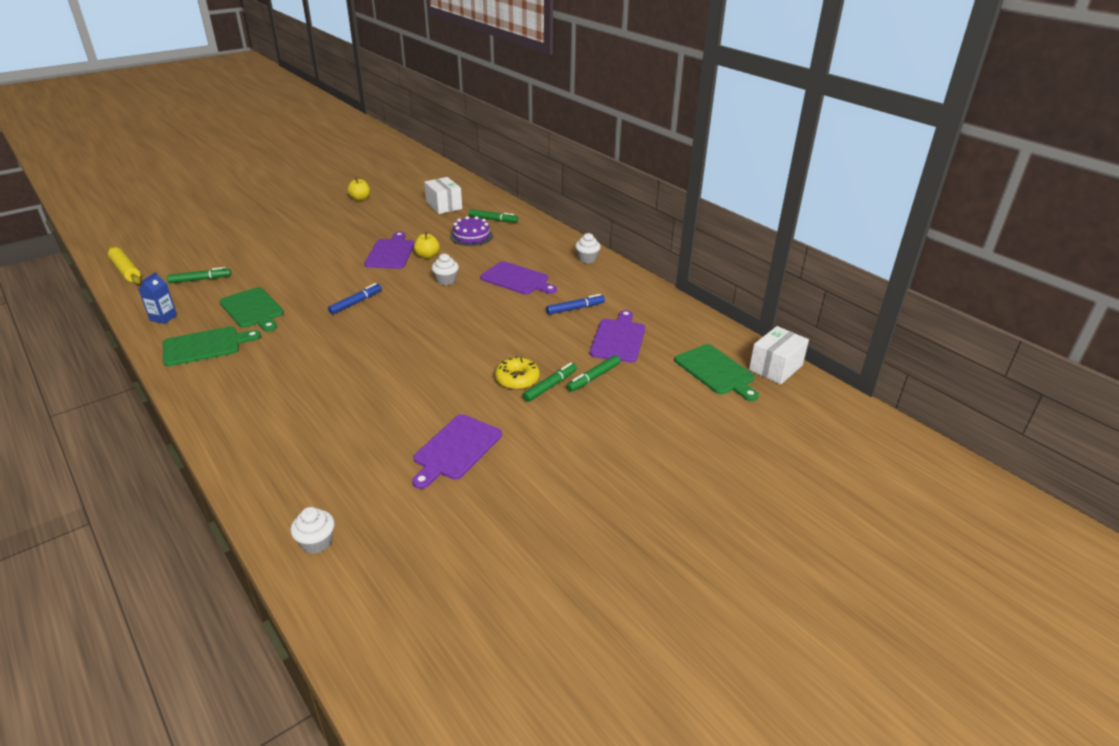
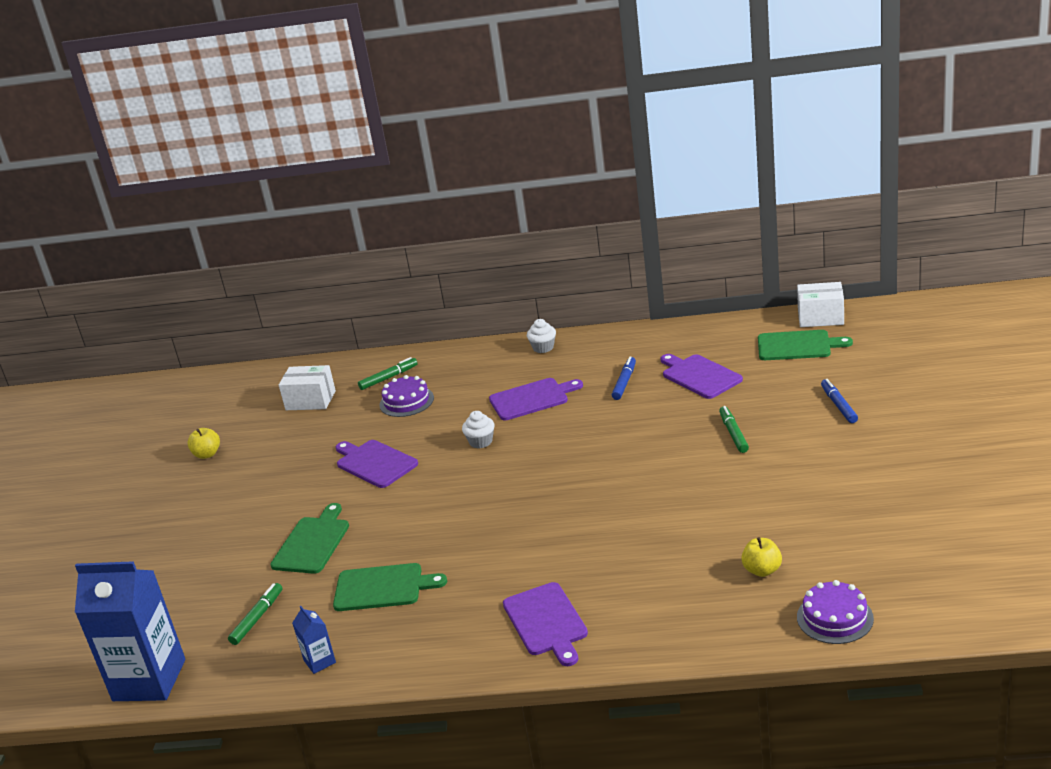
camera: 45 degrees left, 5 degrees down
(126, 270) = (149, 680): yellow rolling pin -> blue carton
(205, 346) = (425, 636): green cutting board -> green cutting board (312, 543)
(316, 542) = (835, 618): white cupcake -> purple cake
(356, 302) = (456, 511): blue marker -> blue marker (838, 405)
(427, 256) = (413, 440): yellow apple -> yellow apple (762, 570)
(455, 449) = (775, 510): purple cutting board -> purple cutting board (546, 622)
(517, 379) = (704, 448): yellow donut -> none
(593, 377) = (744, 407): green marker -> none
(775, 367) = (820, 317): white box -> white box turned 75 degrees counterclockwise

